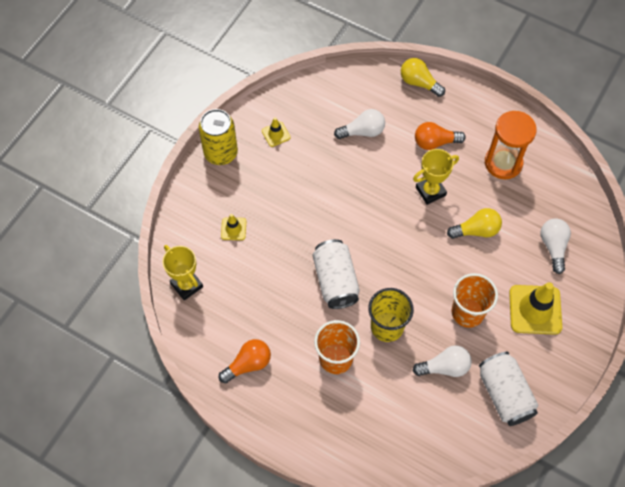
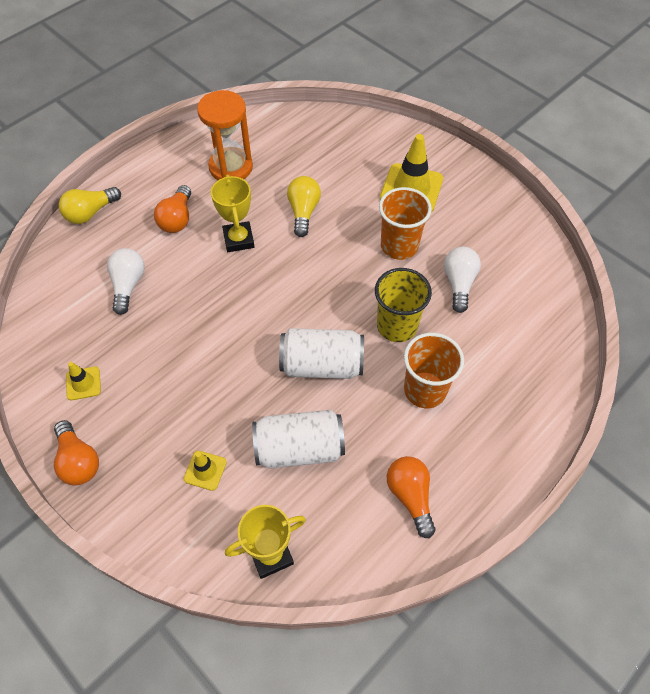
camera: 75 degrees left, 5 degrees down
(221, 153) = (78, 461): yellow can -> orange light bulb
(504, 394) = (500, 239): white can -> white can (299, 448)
(553, 247) = (345, 155): white light bulb -> none

